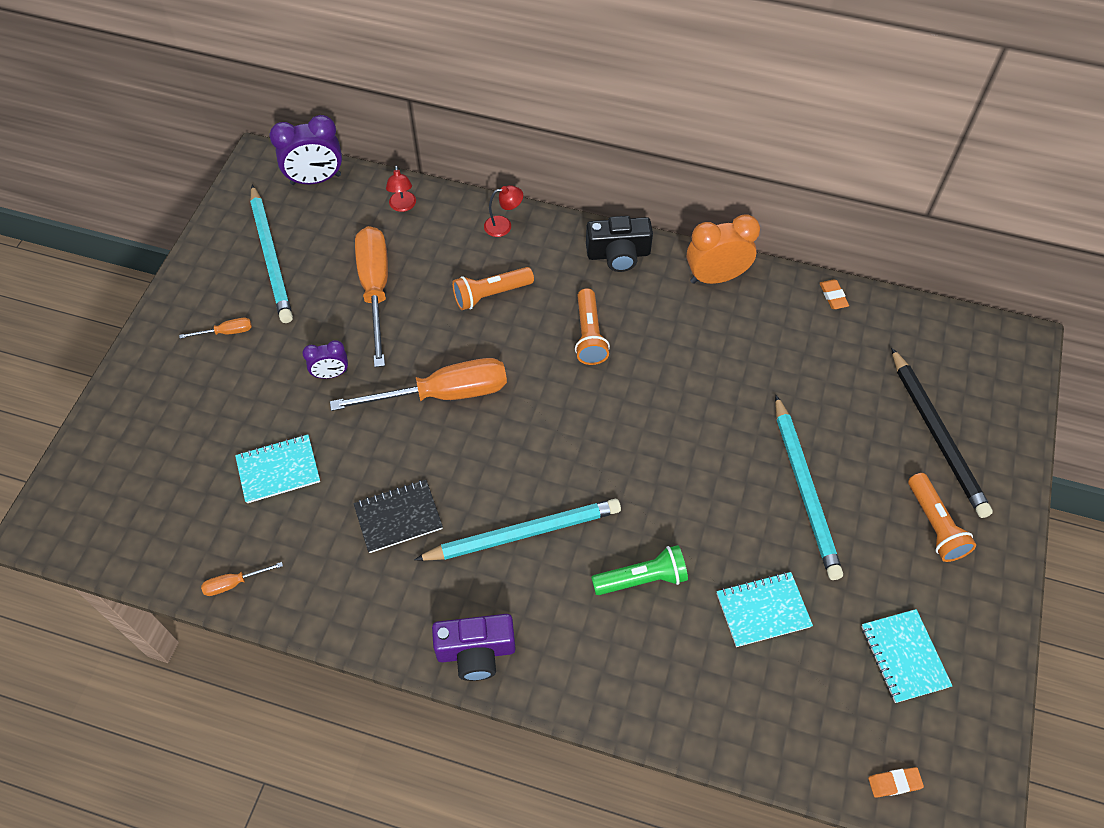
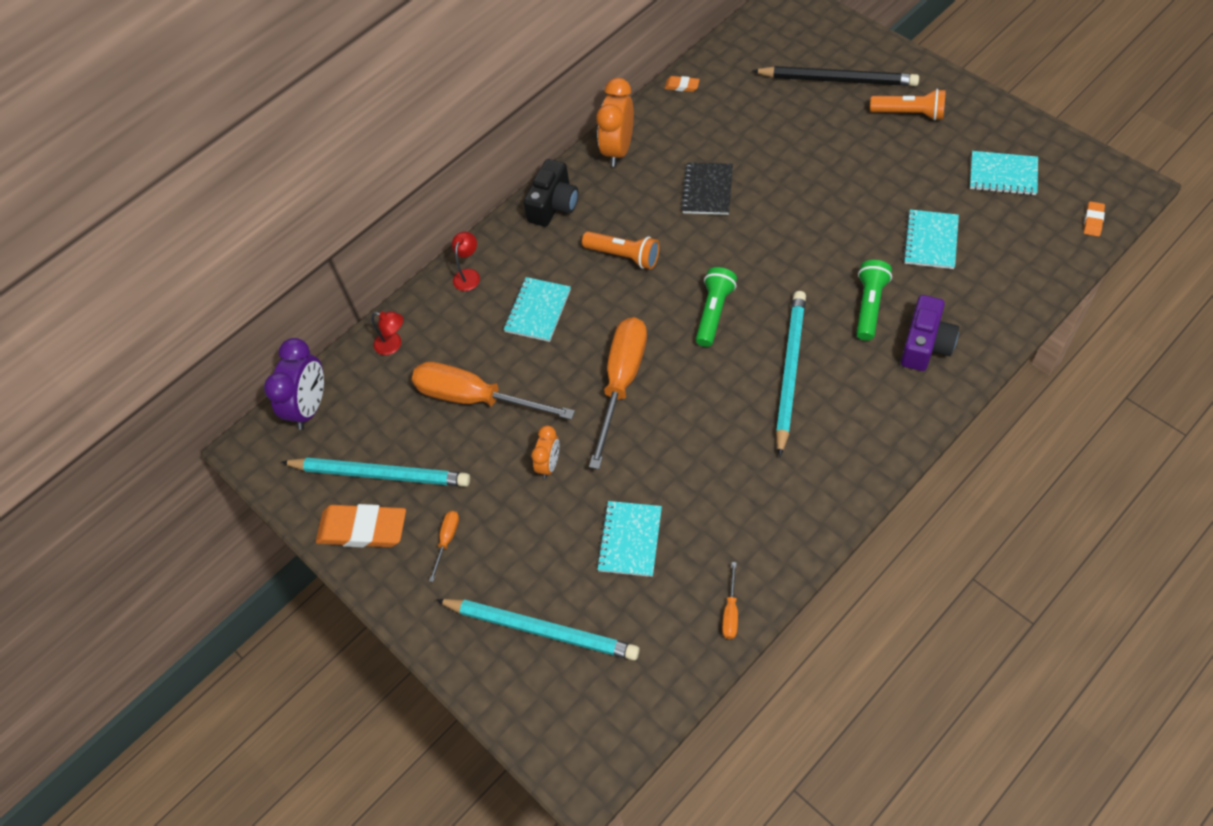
camera: 55 degrees left, 0 degrees up
(215, 269) = (363, 529): none -> orange eraser
(331, 374) = (549, 464): purple clock -> orange clock
(398, 517) = (728, 458): black notebook -> black notebook (707, 190)
(476, 652) = (882, 443): purple camera -> purple camera (925, 344)
(491, 294) = (537, 311): orange flashlight -> turquoise notebook
(561, 438) = (714, 312): none -> green flashlight
(805, 489) = (843, 174): turquoise pencil -> turquoise pencil (541, 629)

